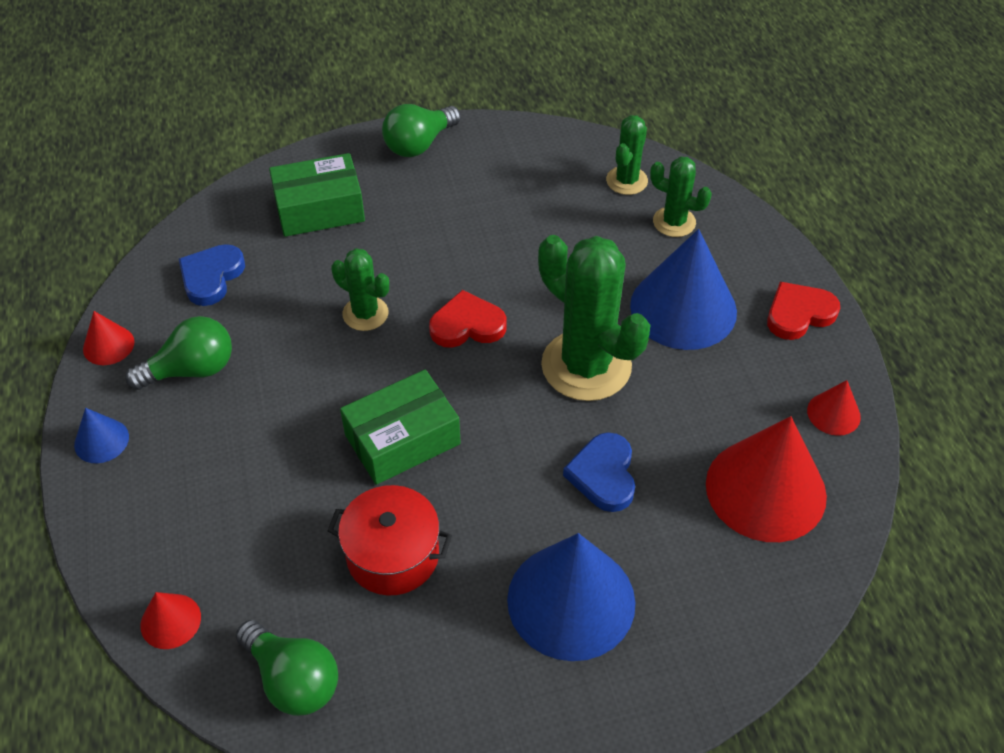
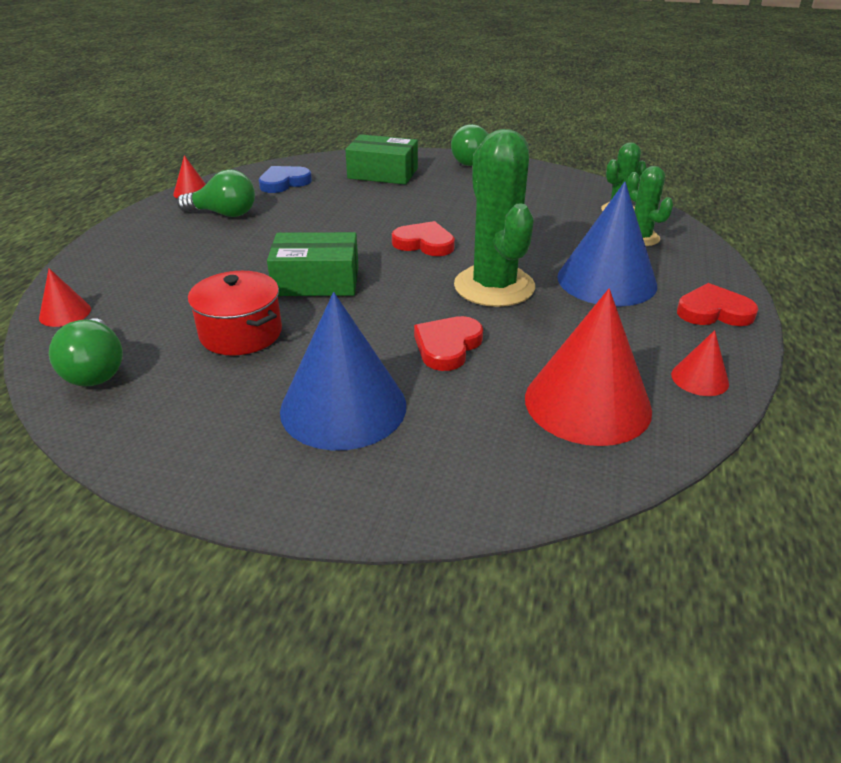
camera: 30 degrees right, 15 degrees down
(101, 440) = (136, 226): blue cone -> none
(365, 313) = (360, 220): green cactus -> none
(603, 475) = (447, 346): blue heart -> red heart

